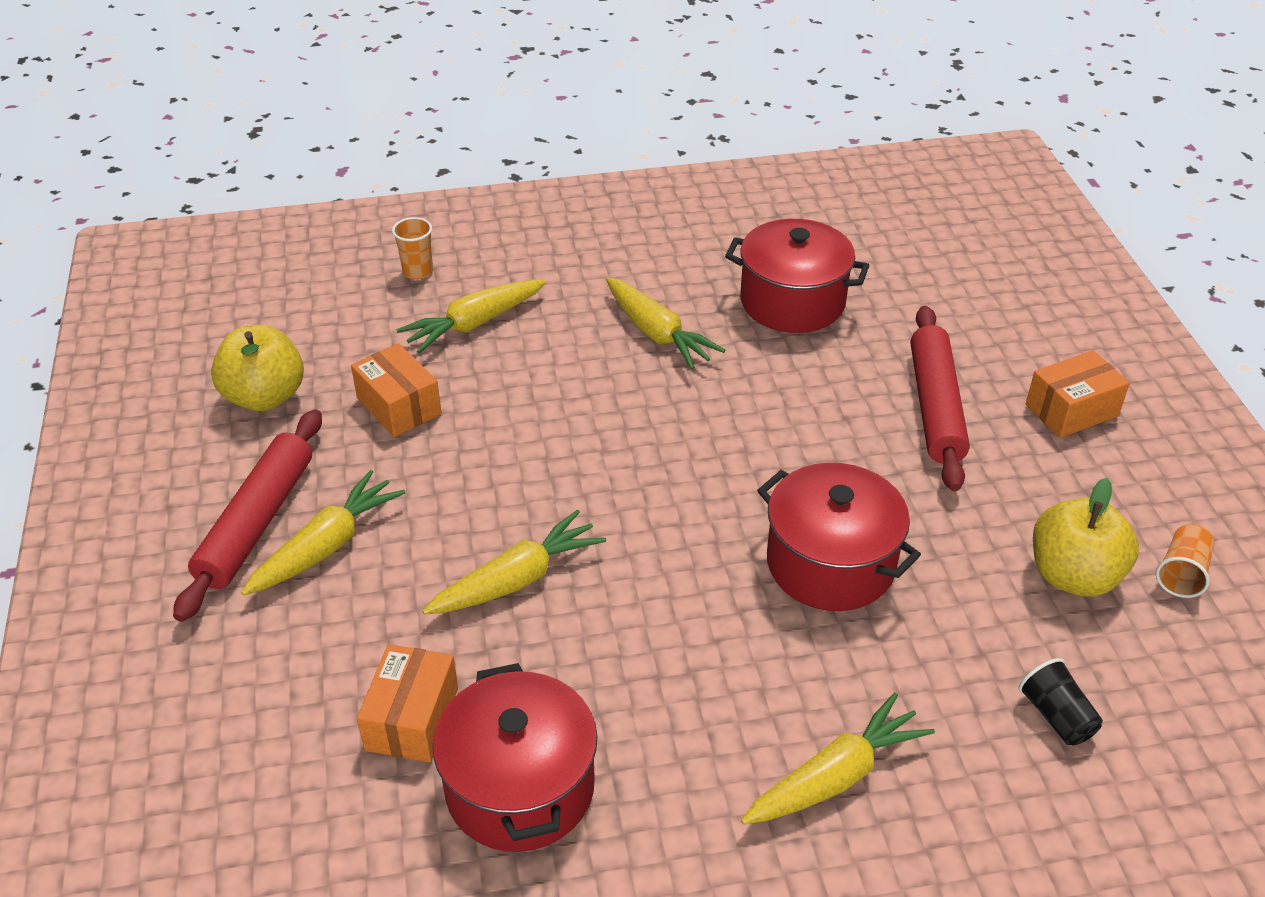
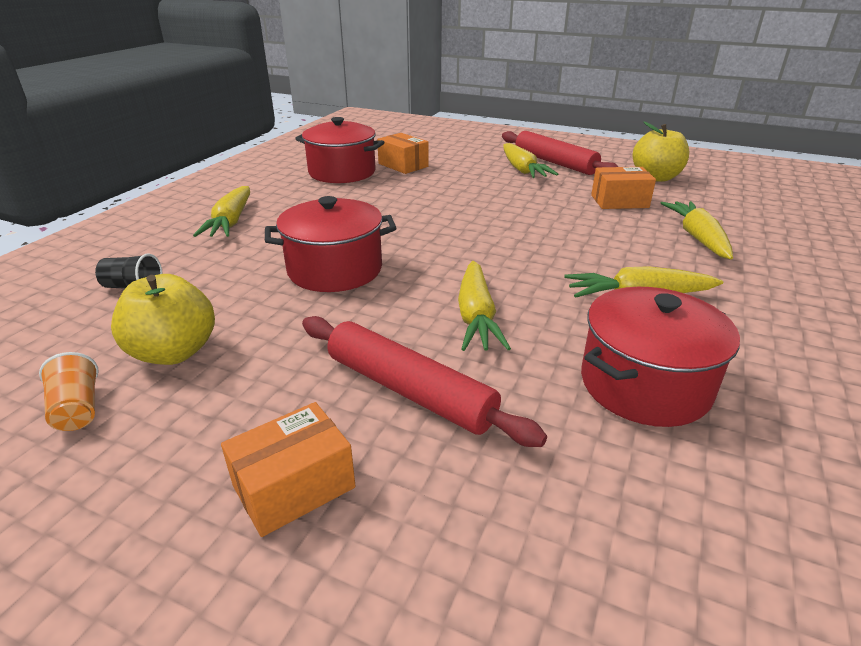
camera: 125 degrees right, 10 degrees down
(417, 271) = (782, 236): orange cup -> none
(517, 579) = (448, 196): yellow carrot -> yellow carrot (476, 317)
(1071, 410) = (294, 486): orange box -> orange box turned 45 degrees clockwise

